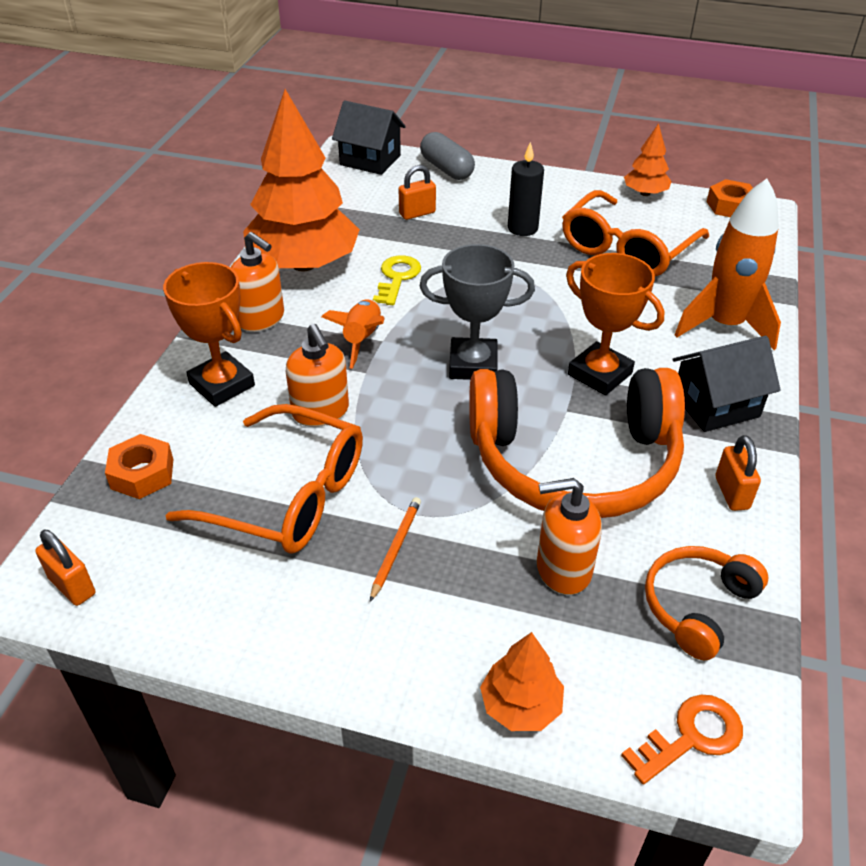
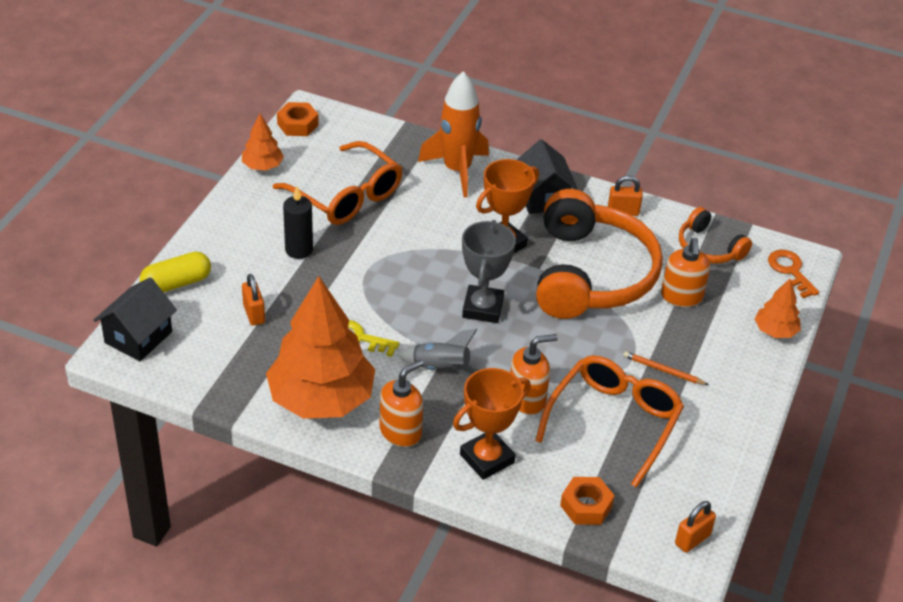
camera: 85 degrees left, 0 degrees up
(362, 339) = (440, 368): orange rocket -> grey rocket
(446, 169) = (176, 283): grey capsule -> yellow capsule

